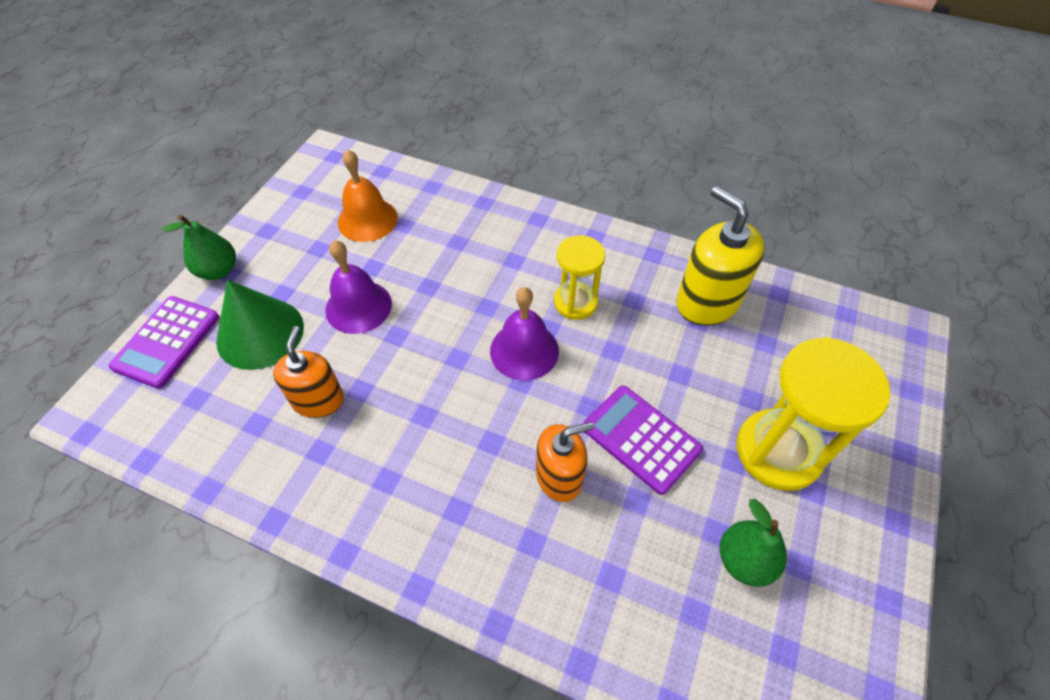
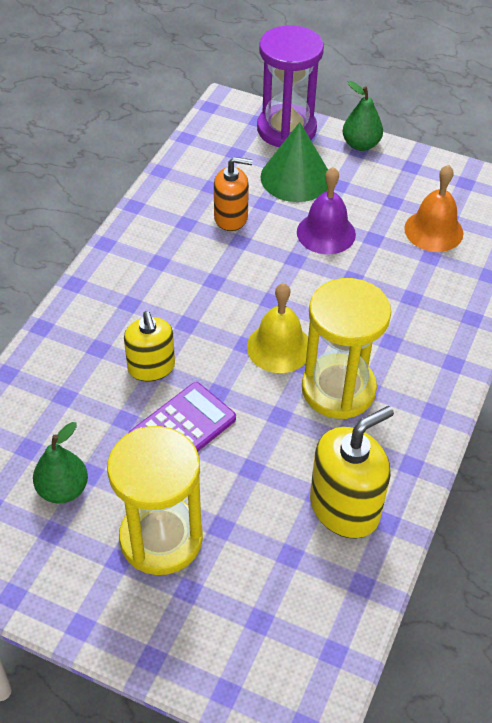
camera: 90 degrees right, 5 degrees down
(167, 342) = (286, 129): purple calculator -> purple hourglass
(524, 350) = (279, 347): purple bell -> yellow bell
(559, 476) = (151, 367): orange soap dispenser -> yellow soap dispenser
(575, 302) = (338, 389): yellow hourglass -> yellow hourglass, size x1.65

